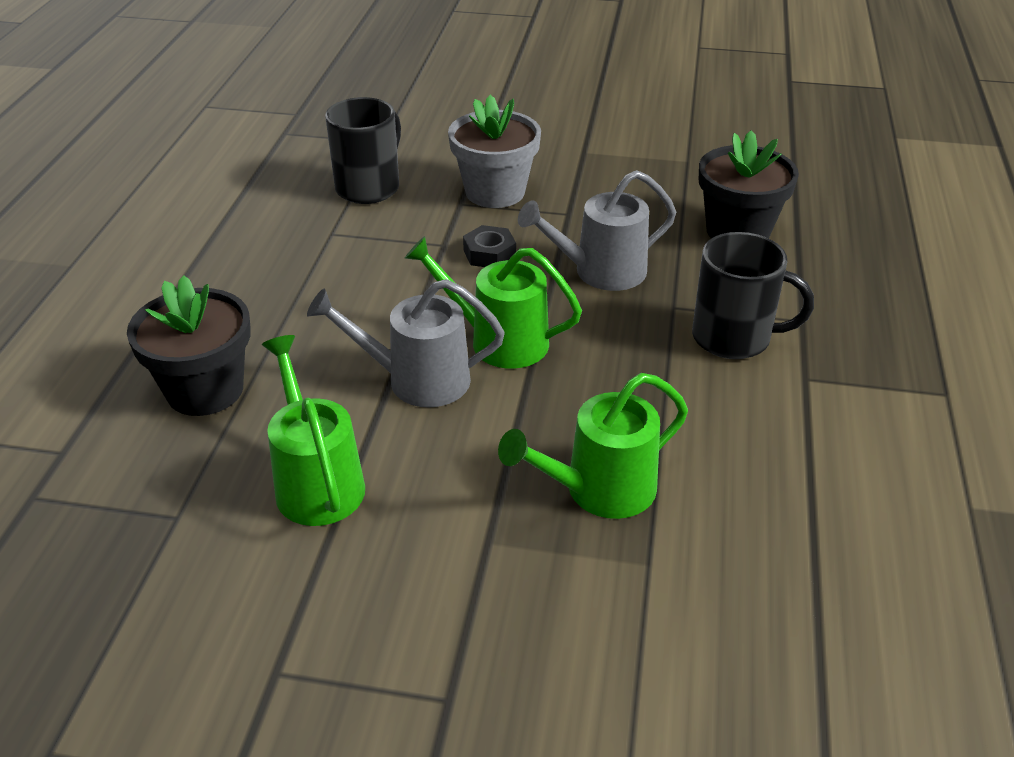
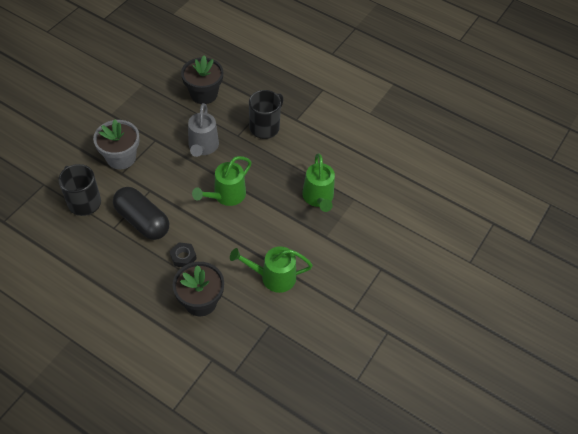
camera: 70 degrees left, 15 degrees up
(365, 258) = (142, 221): none -> black capsule
(416, 380) = (234, 229): grey watering can -> none
(489, 253) = (167, 177): black nut -> black nut (183, 257)

